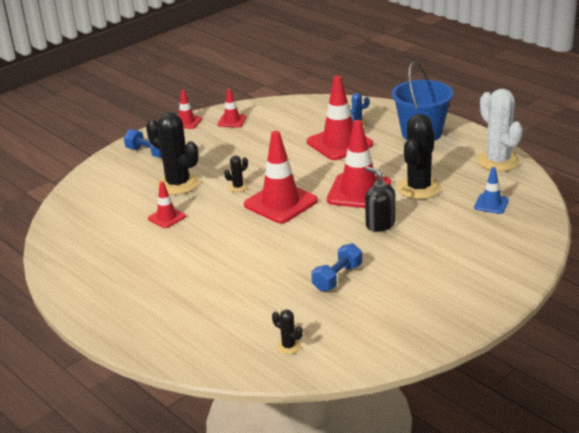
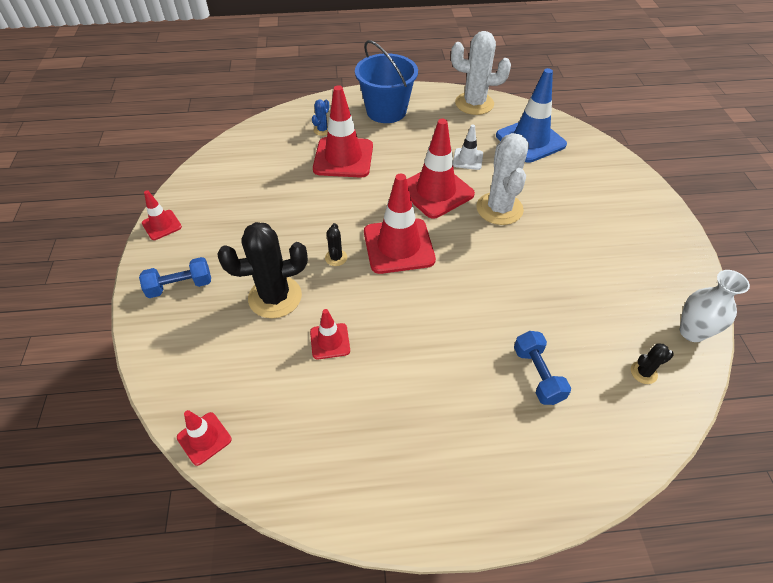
camera: 55 degrees left, 20 degrees up
(232, 121) = (208, 195): red traffic cone -> red traffic cone (204, 438)
(337, 278) = (559, 279): blue dumbbell -> blue dumbbell (537, 375)
(361, 356) = (692, 332): none -> white vase
(380, 224) = (499, 209): black soap dispenser -> white cactus
(419, 188) = (467, 159): black cactus -> white traffic cone
(491, 204) = (530, 140): blue traffic cone -> blue traffic cone, size x1.96

